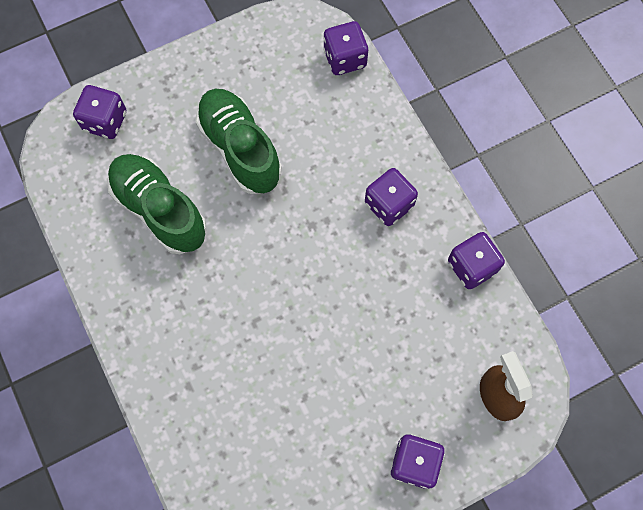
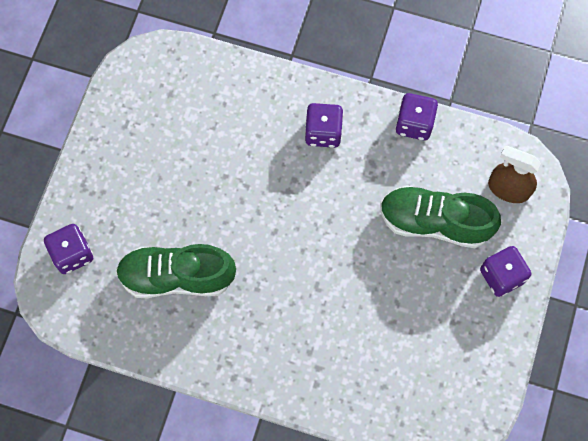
camera: 45 degrees left, 0 degrees up
(240, 149) = (187, 186): green shoe -> green shoe (434, 222)
(345, 59) = (193, 61): purple dice -> none

